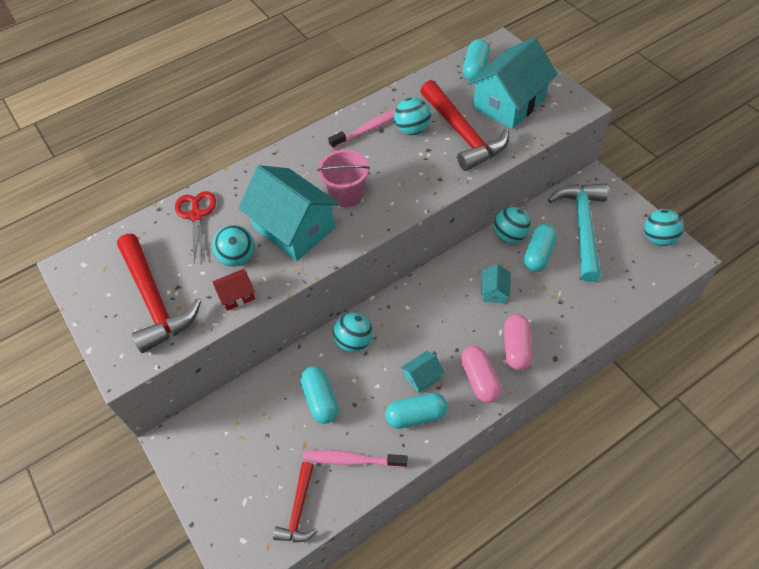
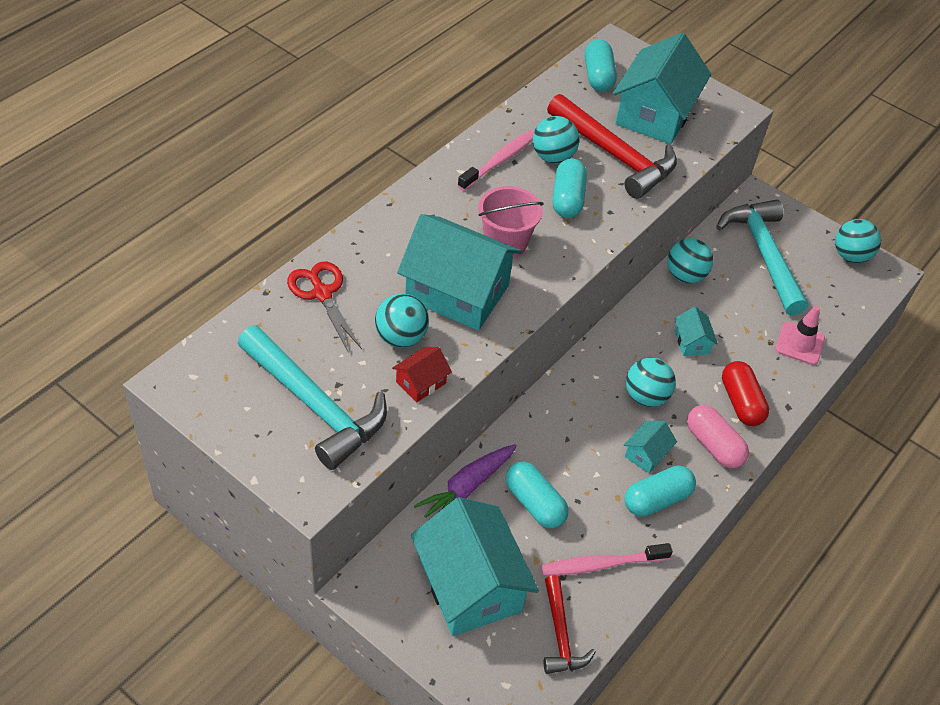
camera: 25 degrees left, 5 degrees down
(154, 300) = (315, 405): red hammer -> turquoise hammer
(247, 455) = (470, 585): none -> turquoise house
(276, 377) = (467, 487): none -> purple carrot
(354, 342) = (548, 428): turquoise ball -> turquoise ball (645, 396)
(516, 348) = (741, 402): pink capsule -> red capsule
(538, 254) = (725, 292): turquoise capsule -> turquoise capsule (567, 199)
(585, 306) = (799, 343): none -> pink traffic cone

